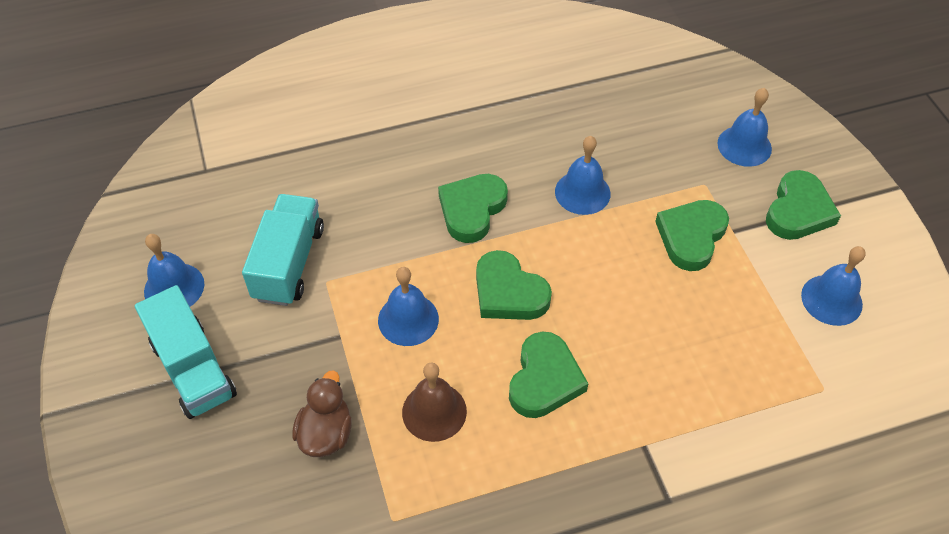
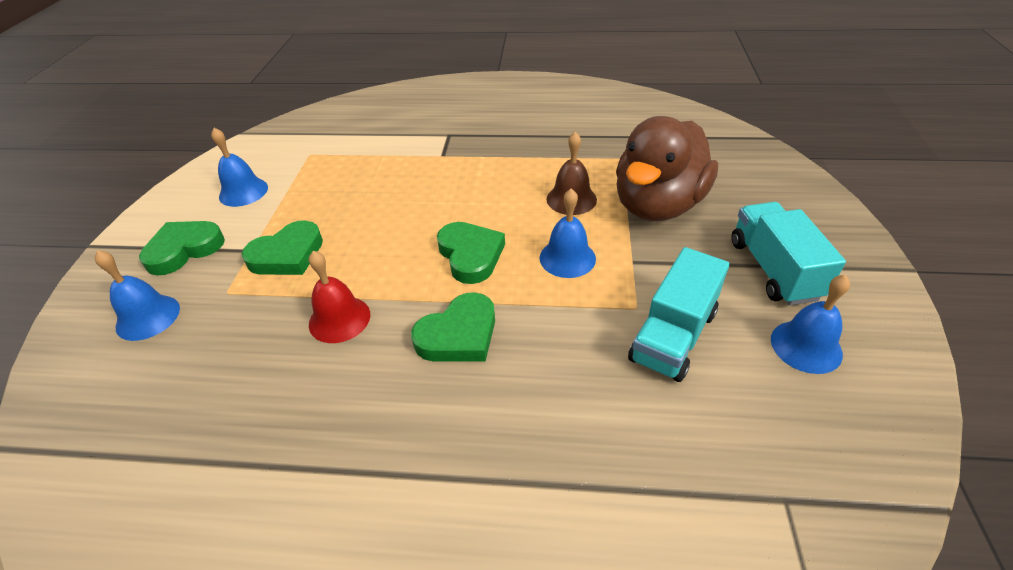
camera: 155 degrees left, 10 degrees down
(326, 433) = (657, 205): brown duck -> brown duck, size x2.07
(544, 379) = (481, 197): green heart -> none
(582, 192) = (339, 319): blue bell -> red bell

